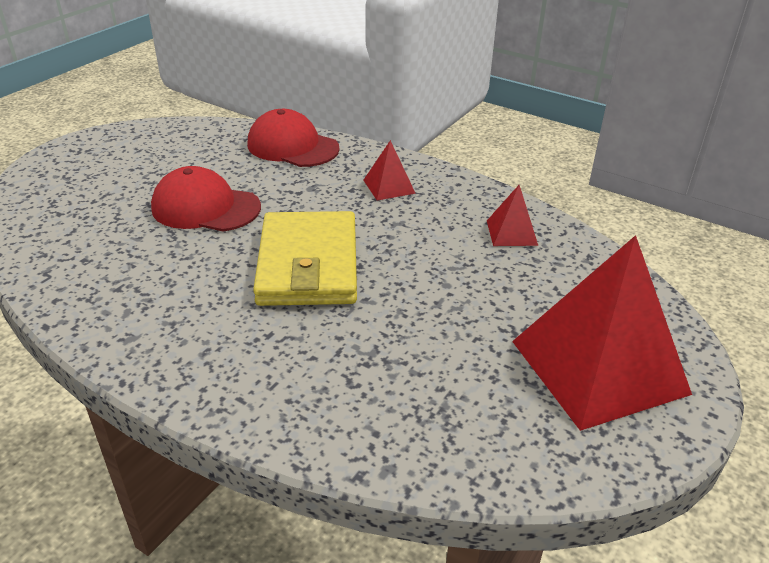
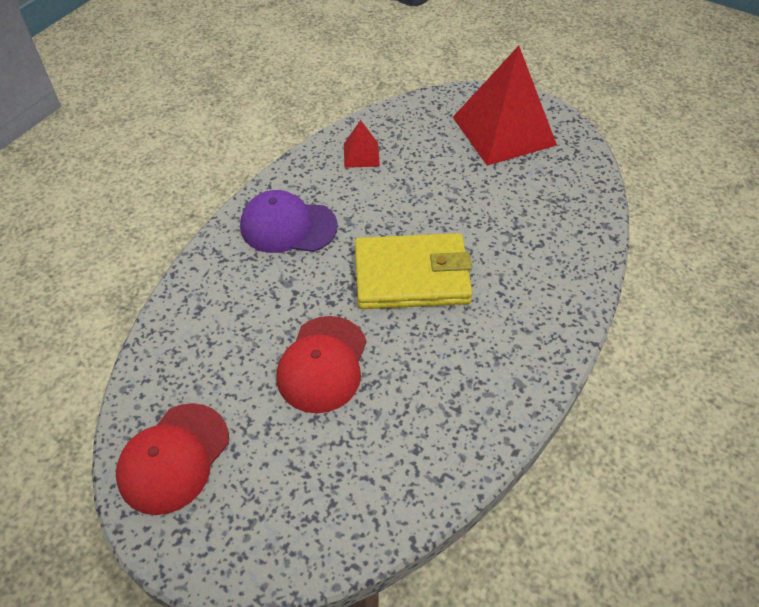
camera: 90 degrees left, 15 degrees up
(292, 146) = (200, 305): red cap -> red cap (174, 458)
(389, 186) = (288, 226): red pyramid -> purple cap

